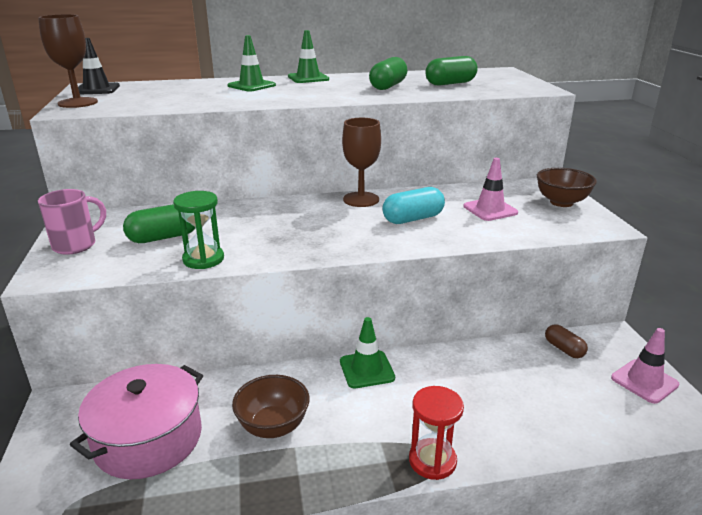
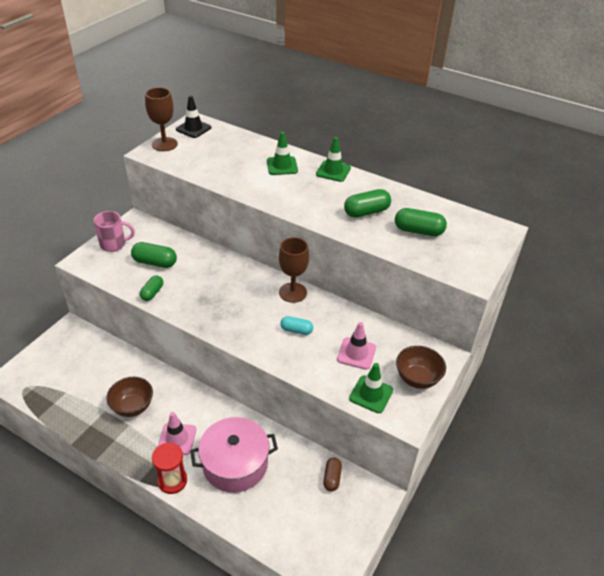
camera: 40 degrees right, 15 degrees up
(148, 439) = (82, 374): pink pot -> pink pot (235, 464)
(203, 259) = (152, 293): green hourglass -> green capsule
(367, 369) = (210, 407): green traffic cone -> green traffic cone (371, 394)
(413, 219) = (296, 330): turquoise capsule -> turquoise capsule, size x0.65
(644, 381) = (344, 534): pink traffic cone -> pink traffic cone (177, 439)

